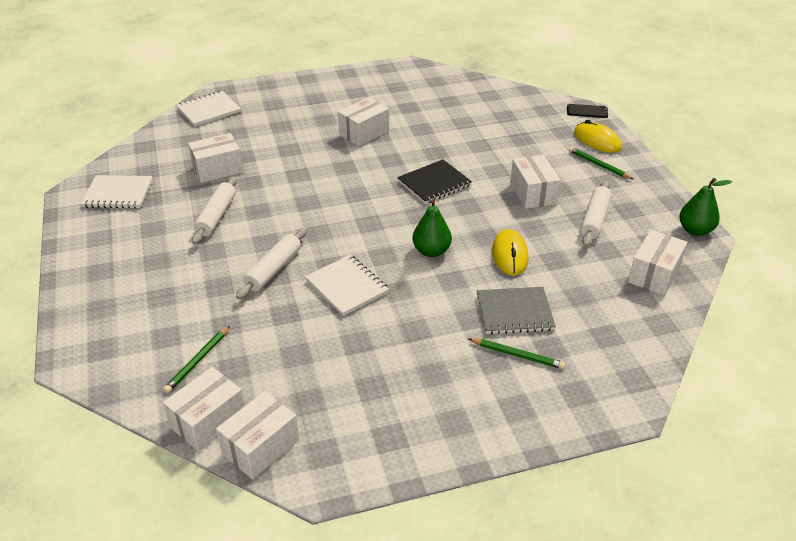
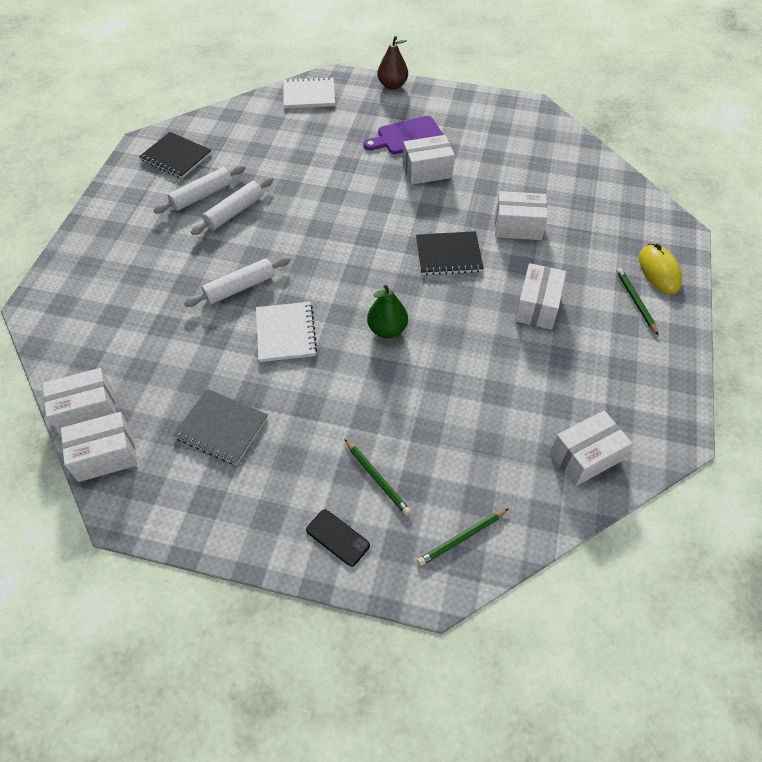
camera: 30 degrees right, 15 degrees up
(118, 193) = (176, 157): white notebook -> black notebook
(198, 361) = (119, 350): green pencil -> green pencil (462, 538)
(217, 169) = (270, 162): white box -> white box (518, 226)
(279, 83) = (392, 85): none -> brown pear
(325, 114) = (407, 136): none -> purple cutting board
(509, 255) = (457, 367): yellow mouse -> none
(514, 312) = (411, 431): grey notebook -> grey notebook (221, 428)
(587, 111) = (678, 230): black phone -> black phone (337, 537)
(594, 219) = (576, 365): white rolling pin -> white rolling pin (202, 195)
(695, 230) = (676, 426): green pear -> none

